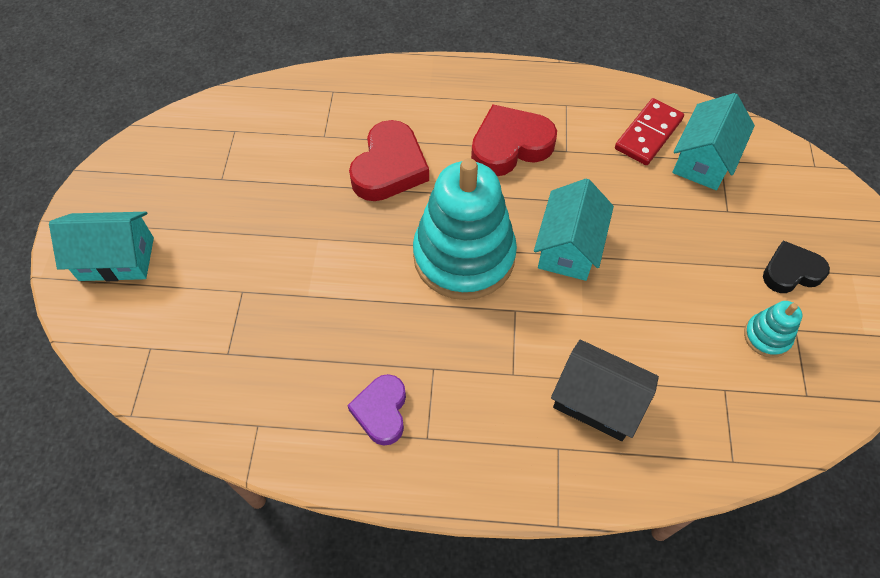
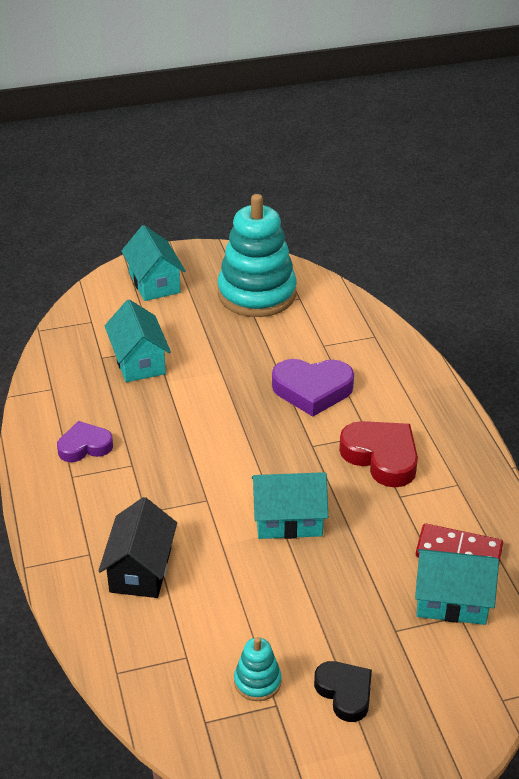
camera: 70 degrees right, 20 degrees down
(257, 314) = (139, 361): none -> turquoise house
(389, 168) = (312, 390): red heart -> purple heart
(464, 256) = (245, 456): turquoise stacking toy -> turquoise stacking toy (257, 294)

